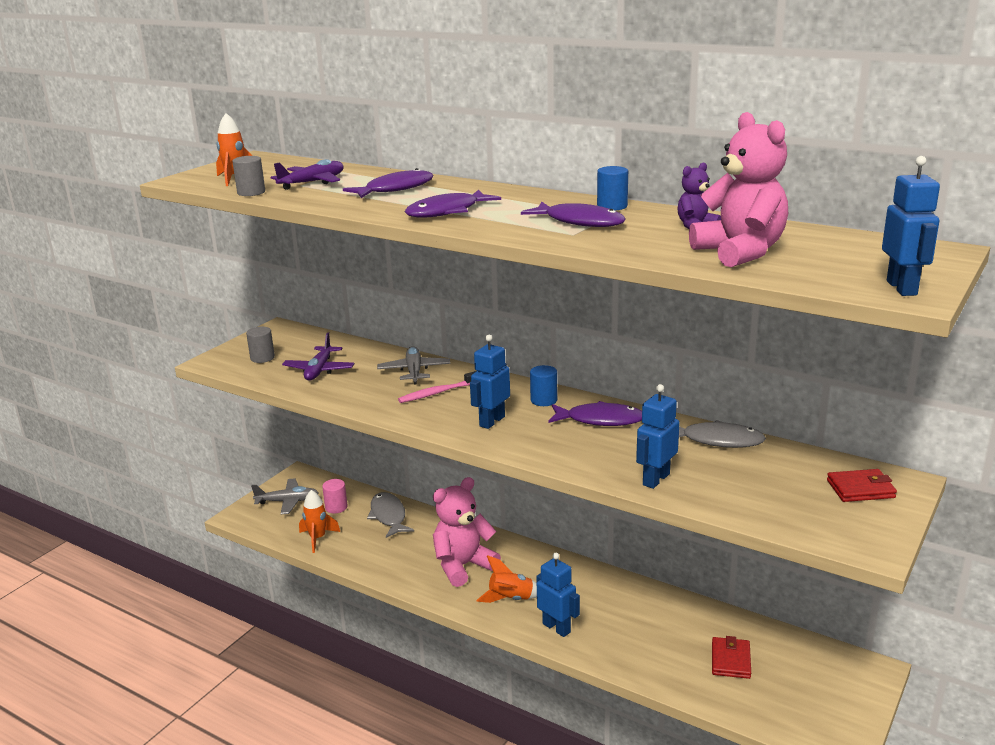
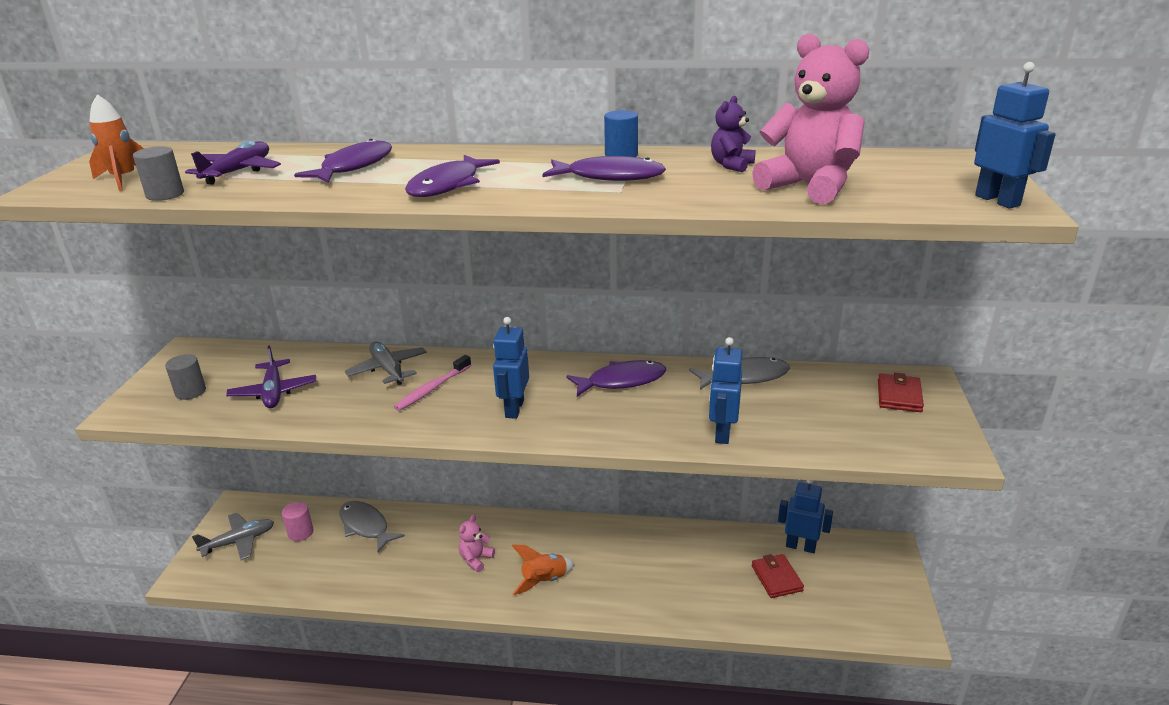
camera: 25 degrees left, 5 degrees up
(317, 538) = (298, 575): orange rocket -> none
(463, 566) = (476, 559): pink teddy bear -> pink teddy bear, size x0.50
(544, 400) = (550, 372): blue cylinder -> none
(556, 628) = (606, 597): blue robot -> blue robot (800, 546)
(860, 489) = (899, 396): red wallet -> red wallet turned 45 degrees counterclockwise

